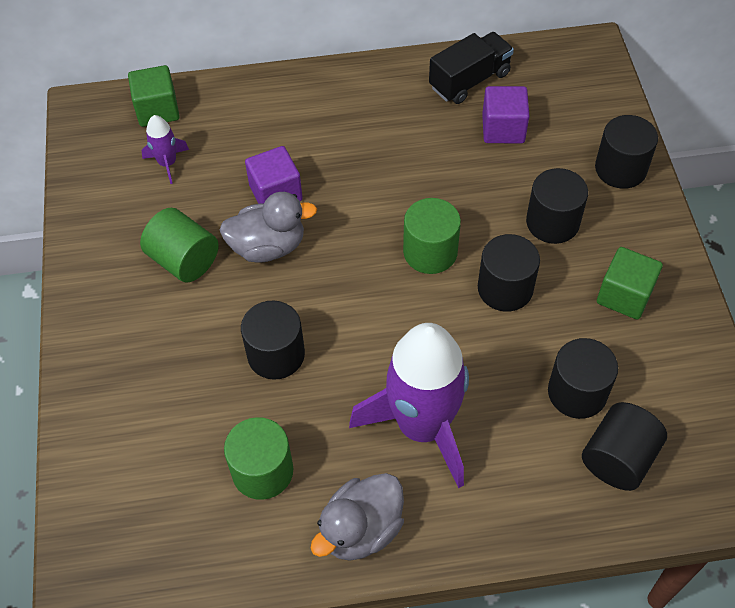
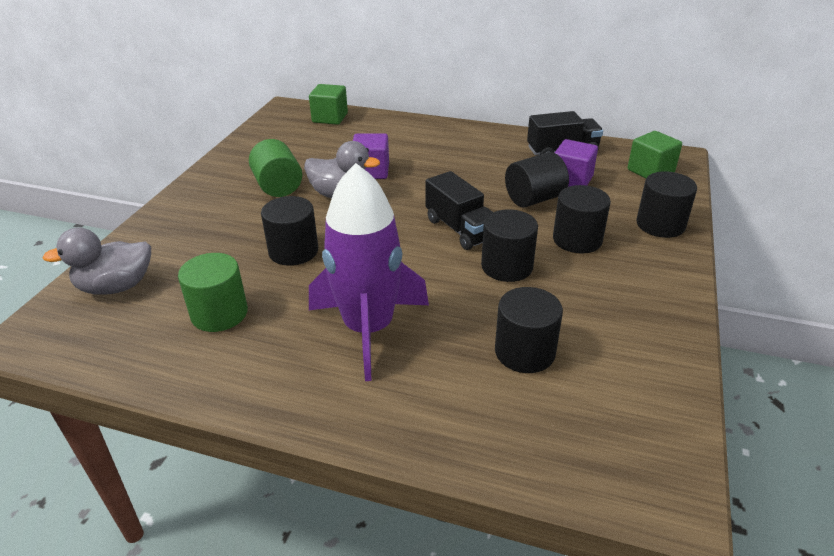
camera: 25 degrees right, 20 degrees down
(167, 163) = (313, 141): purple rocket -> none
(361, 530) = (259, 379): grey duck -> grey duck (116, 287)
(430, 252) = (460, 229): green cylinder -> black truck
(618, 458) = (533, 414): black cylinder -> black cylinder (534, 199)
(624, 295) = (614, 301): green cube -> green cube (650, 171)

